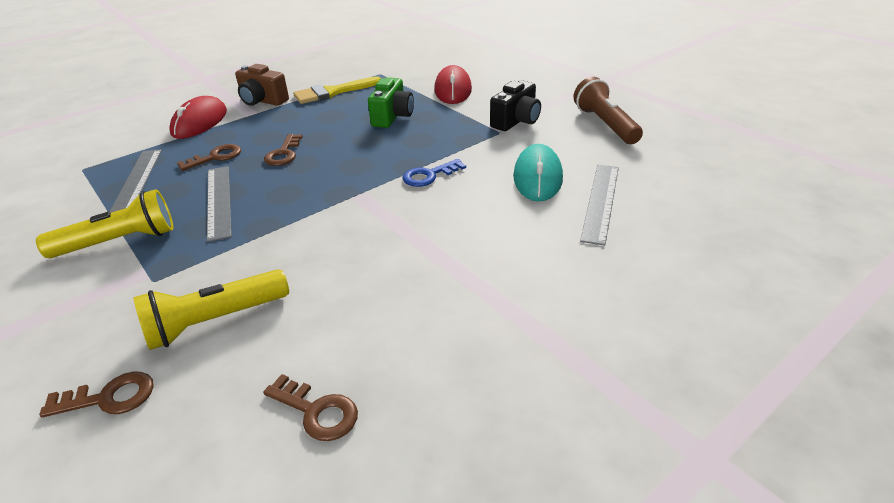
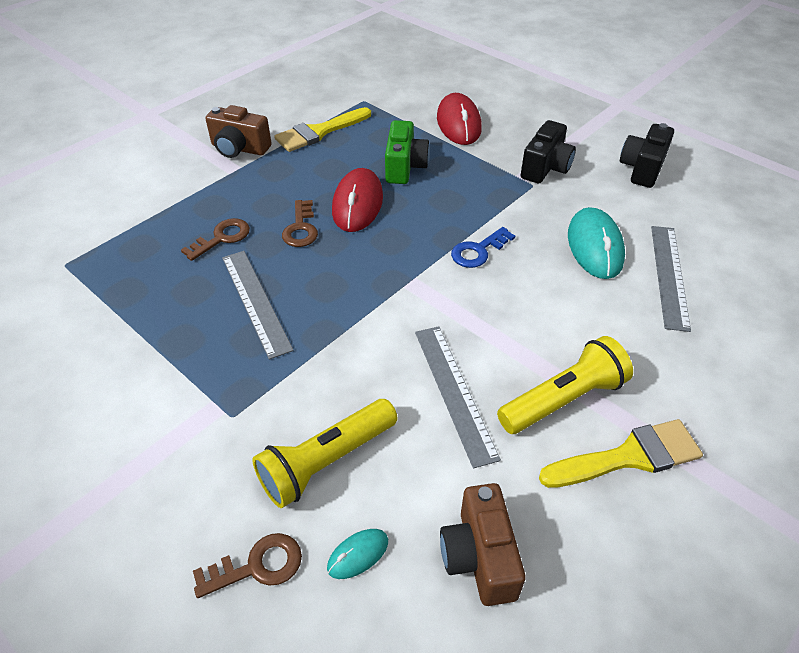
camera: 10 degrees left, 10 degrees up
(119, 242) = (166, 367): yellow flashlight -> yellow flashlight (563, 399)
(136, 181) = (142, 279): grey ruler -> grey ruler (454, 392)
(199, 122) = (177, 185): red mouse -> red mouse (357, 204)
(204, 397) = (358, 554): none -> turquoise mouse
(317, 411) = (479, 557): brown key -> brown camera
(503, 341) = (629, 456): none -> yellow brush
(605, 124) = (642, 169): brown flashlight -> black camera

